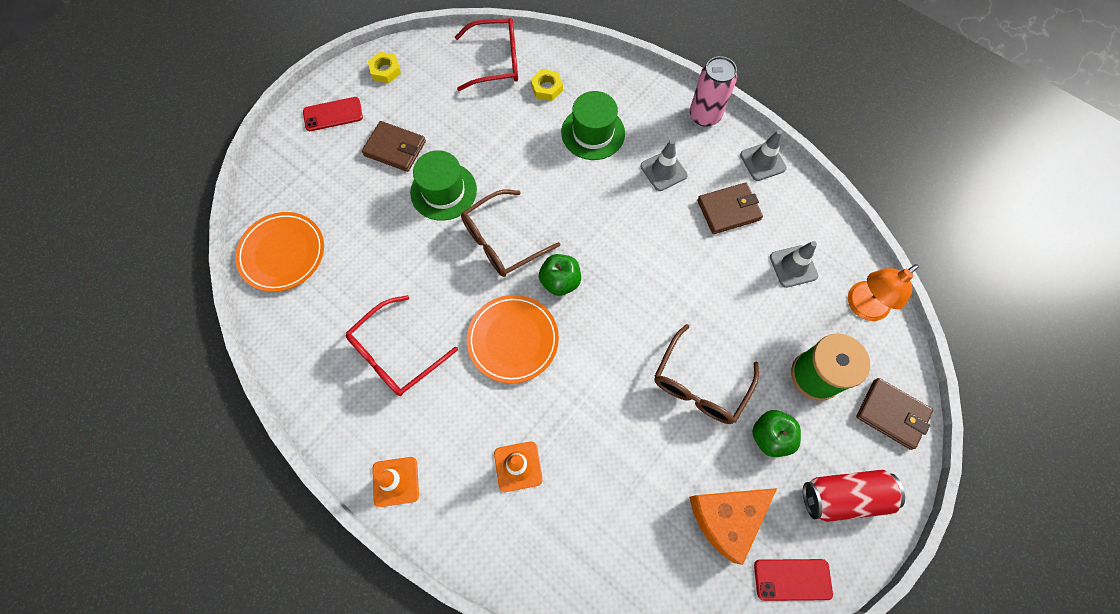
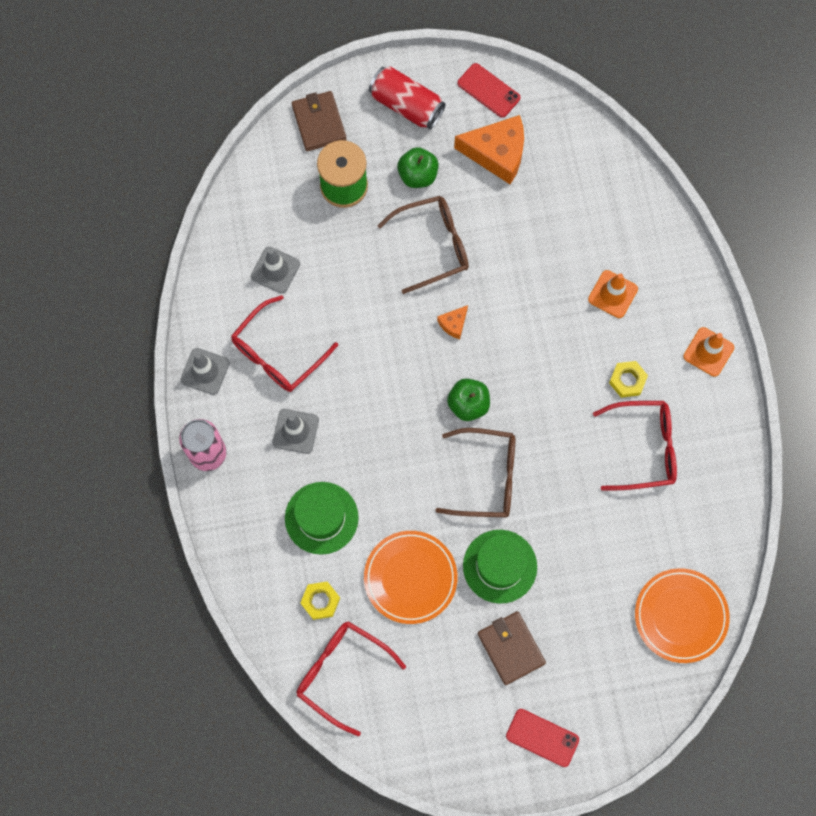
camera: 140 degrees left, 5 degrees up
(385, 70) = (456, 752): yellow nut -> yellow nut (627, 380)
(513, 340) = (544, 387): orange plate -> orange plate (410, 578)
(625, 333) = (453, 324): none -> orange cheese
(728, 210) = (277, 354): brown wallet -> red glasses
(861, 307) = (257, 202): orange lamp -> none

